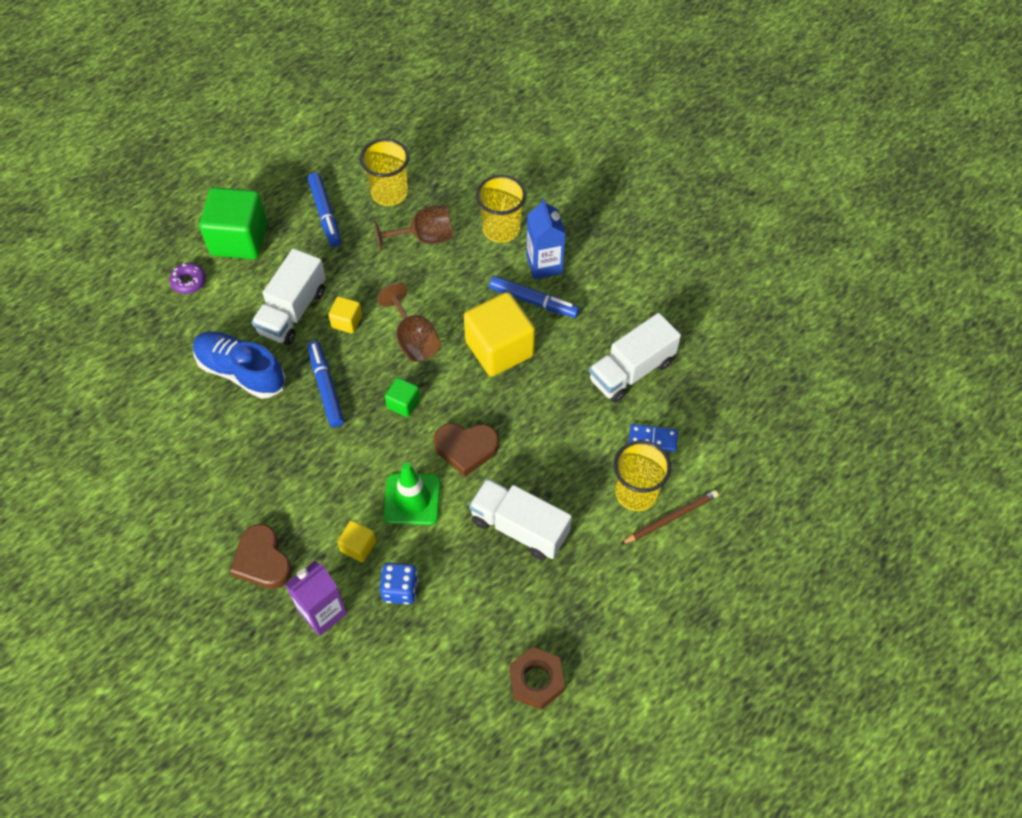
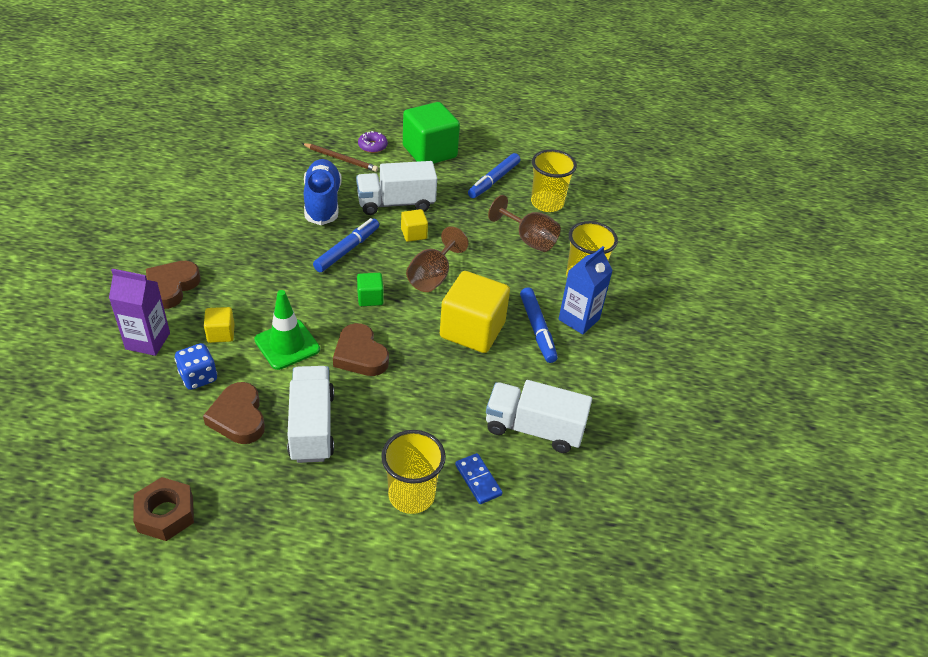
camera: 50 degrees right, 15 degrees down
(470, 579) = (238, 417): none -> brown heart
(670, 518) = (406, 536): brown pencil -> brown pencil (341, 159)

